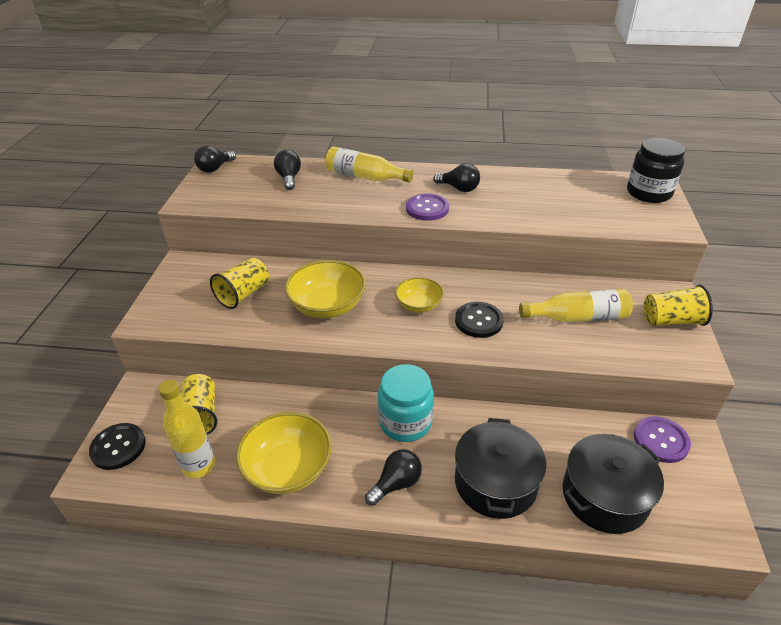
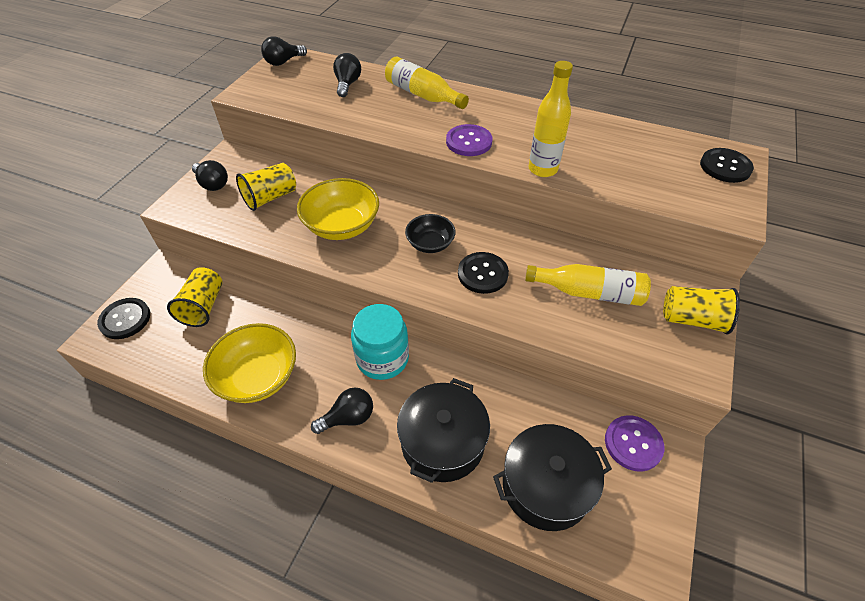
camera: 15 degrees right, 10 degrees up
(199, 465) = (184, 354): yellow bottle -> yellow bottle (542, 169)
(419, 305) = (430, 244): yellow bowl -> black bowl
(459, 188) = (513, 125): black light bulb -> black light bulb (212, 184)
(648, 193) = (725, 167): black jar -> black button

